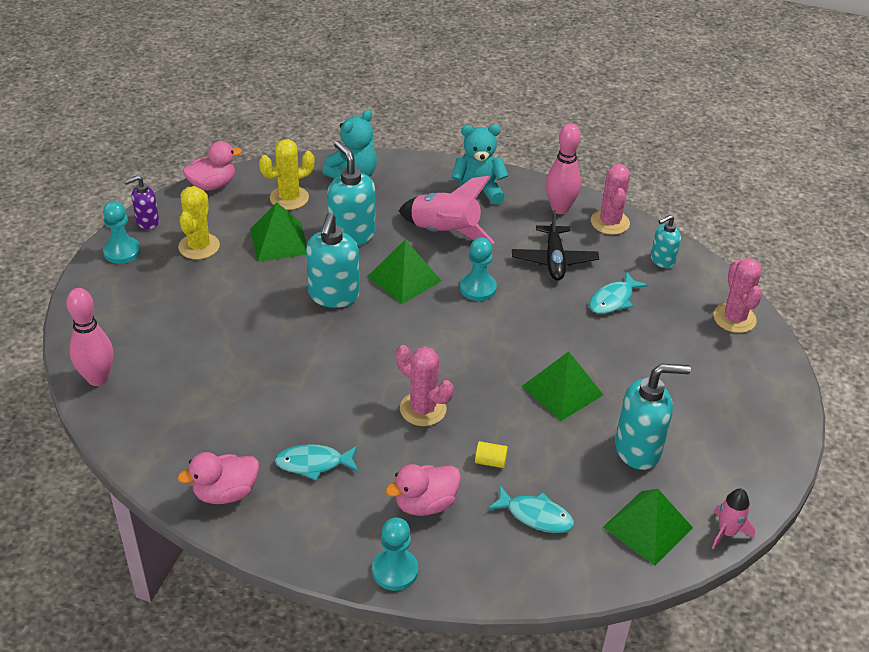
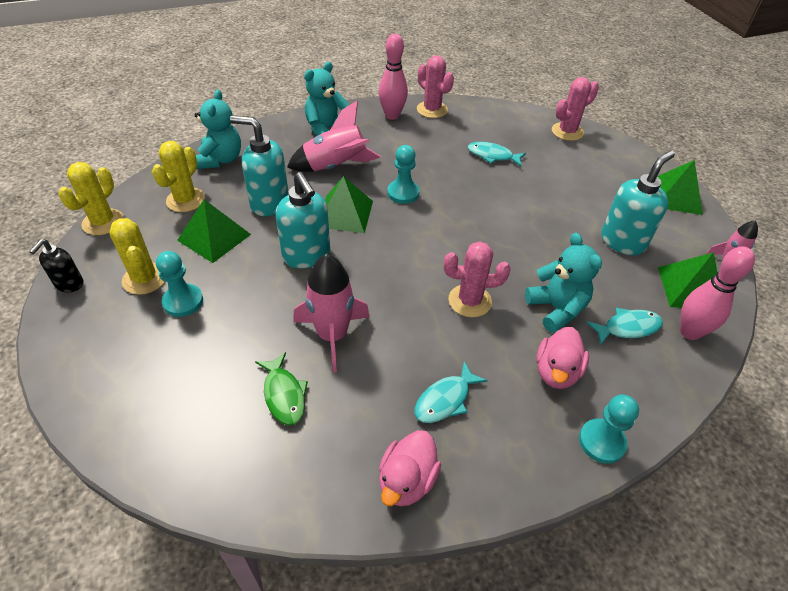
camera: 40 degrees left, 5 degrees up
(97, 378) = (168, 460): pink bowling pin -> pink bowling pin (689, 332)
(122, 252) = (69, 324): turquoise pawn -> turquoise pawn (183, 301)
(147, 222) = (69, 284): purple soap dispenser -> black soap dispenser
(207, 386) = (284, 395): none -> green fish
(212, 185) = (103, 222): pink duck -> yellow cactus
(284, 367) = (332, 335): none -> pink rocket
(490, 461) = (556, 309): yellow cylinder -> turquoise teddy bear
(554, 260) = (428, 149): black plane -> none
(562, 390) = (536, 231): green pyramid -> green pyramid (675, 196)
(613, 300) = (492, 156): turquoise fish -> turquoise fish turned 105 degrees clockwise
(662, 260) = (489, 118): turquoise soap dispenser -> none
(734, 318) = (567, 132): pink cactus -> pink cactus turned 75 degrees counterclockwise

